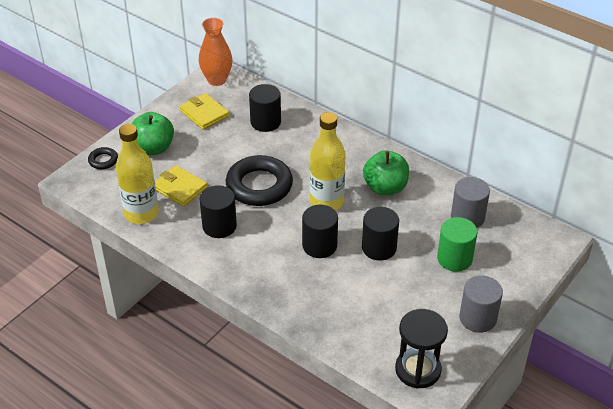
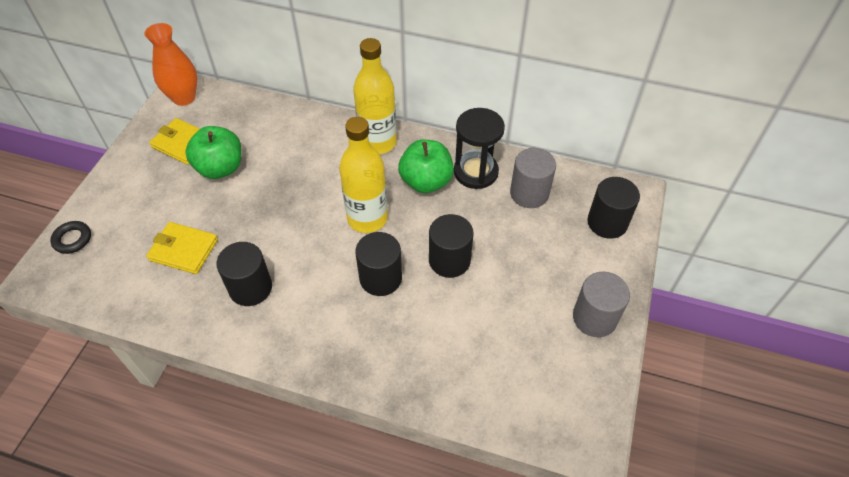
camera: 20 degrees left, 10 degrees up
(141, 214) = (145, 300): yellow bottle -> yellow bottle (378, 142)
(153, 148) = (133, 205): green apple -> green apple (220, 168)
(259, 186) = (281, 219): black ring -> none
(265, 122) = (260, 136): black cylinder -> black cylinder (607, 222)
(418, 370) = (559, 411): black hourglass -> black hourglass (476, 172)
(454, 259) = (537, 249): green cylinder -> none

